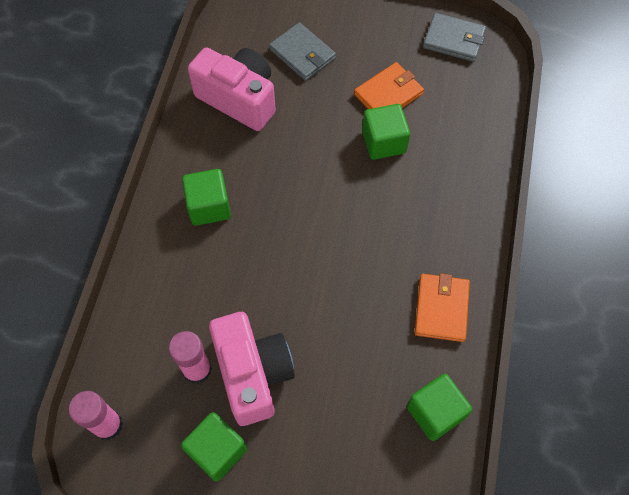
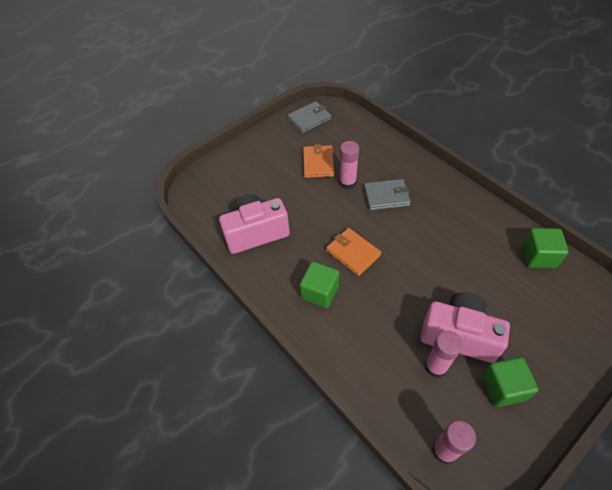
camera: 50 degrees left, 10 degrees down
(302, 54) = (254, 185): grey wallet -> grey wallet (386, 196)
(384, 142) = (347, 182): green cube -> pink glue stick
(441, 308) = (474, 217): orange wallet -> orange wallet (353, 253)

